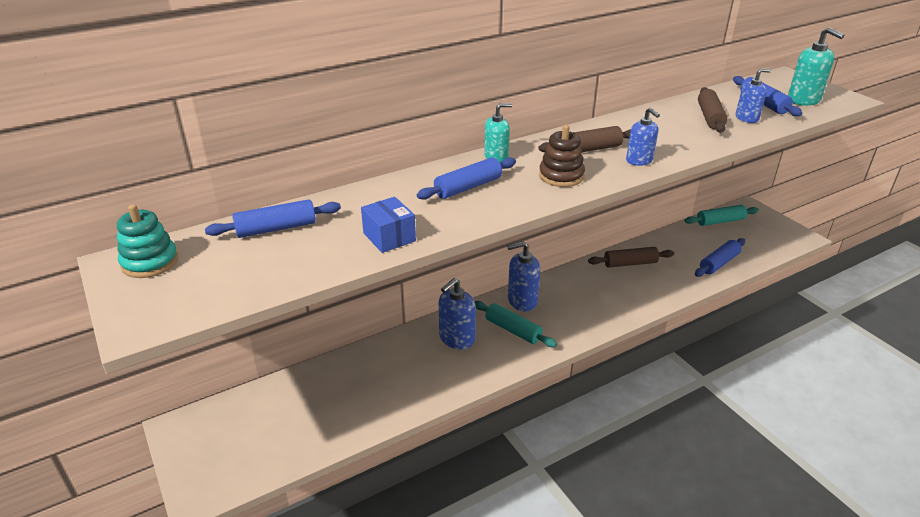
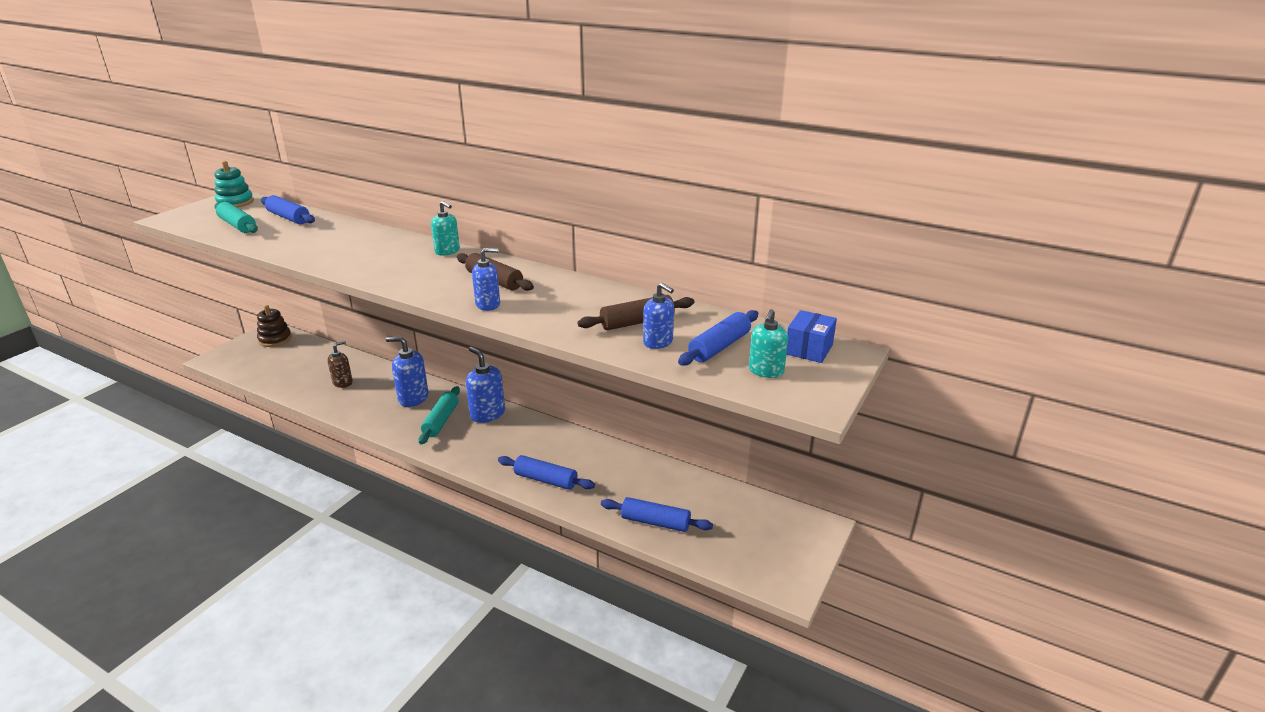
camera: 60 degrees right, 5 degrees down
(379, 382) = (343, 382): none -> brown soap dispenser
(389, 237) = (291, 247): blue box -> blue box (808, 349)
(468, 187) = (384, 253): blue rolling pin -> blue rolling pin (545, 480)
(561, 176) = (428, 279): brown stacking toy -> brown stacking toy (275, 339)
(630, 263) = (600, 460): brown rolling pin -> none
(639, 160) = (488, 304): blue soap dispenser -> blue soap dispenser turned 135 degrees counterclockwise
(720, 221) = (756, 507): turquoise rolling pin -> turquoise rolling pin (237, 225)
(803, 100) = (766, 371): turquoise soap dispenser -> turquoise soap dispenser, size x0.67

